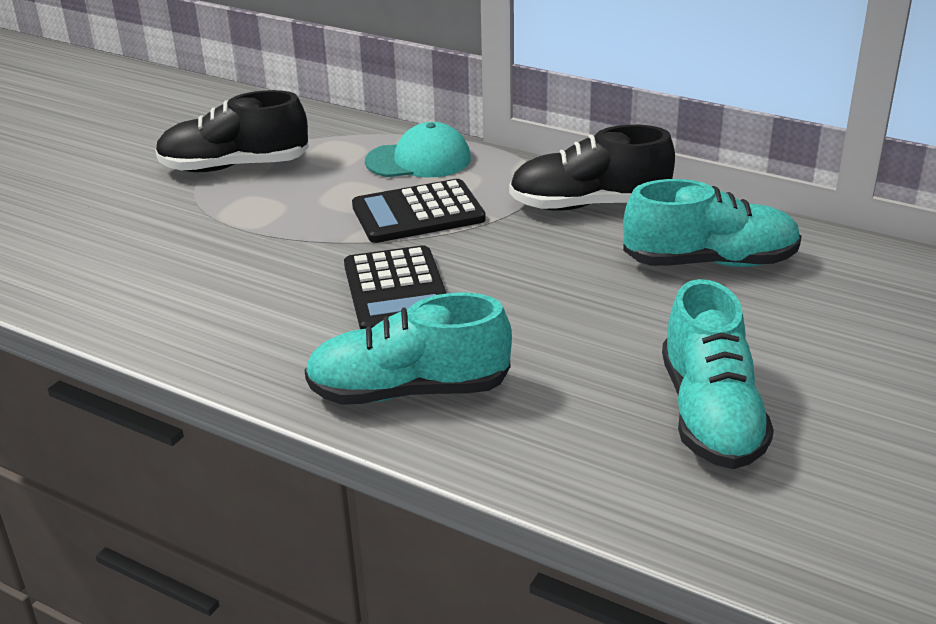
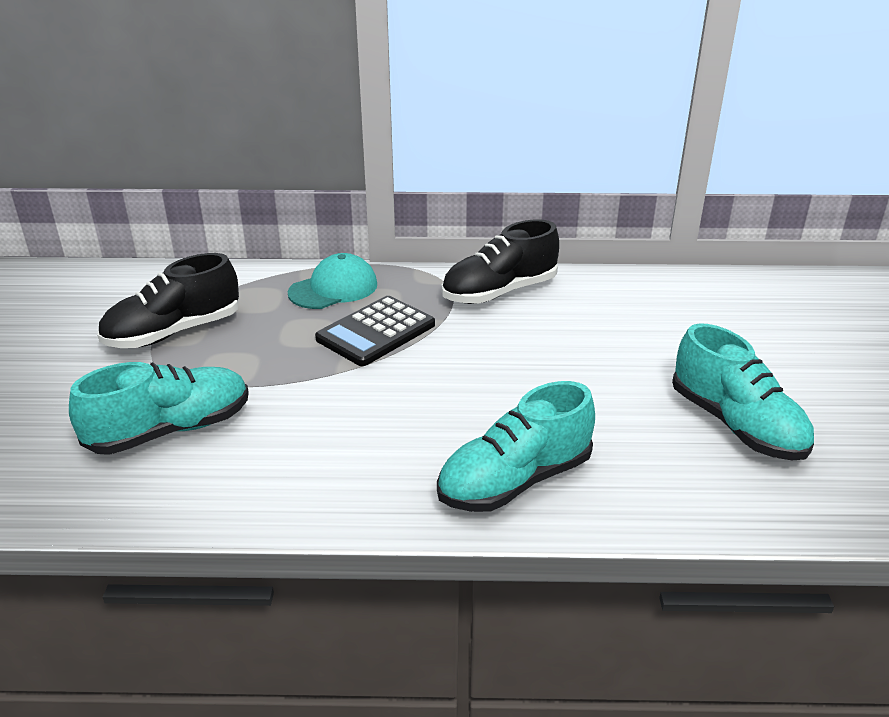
camera: 30 degrees left, 0 degrees up
(397, 291) = (423, 401): black calculator -> none
(710, 262) = (623, 313): turquoise shoe -> turquoise shoe (170, 430)

